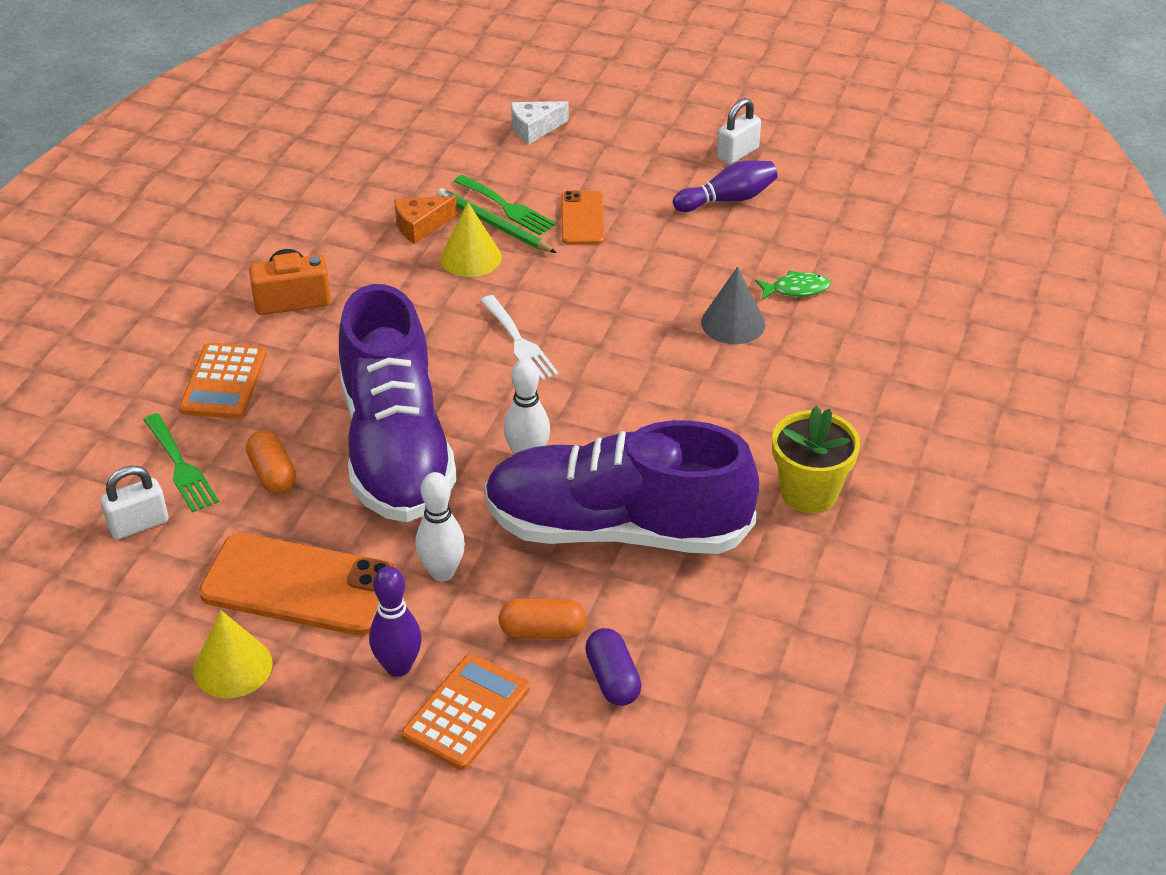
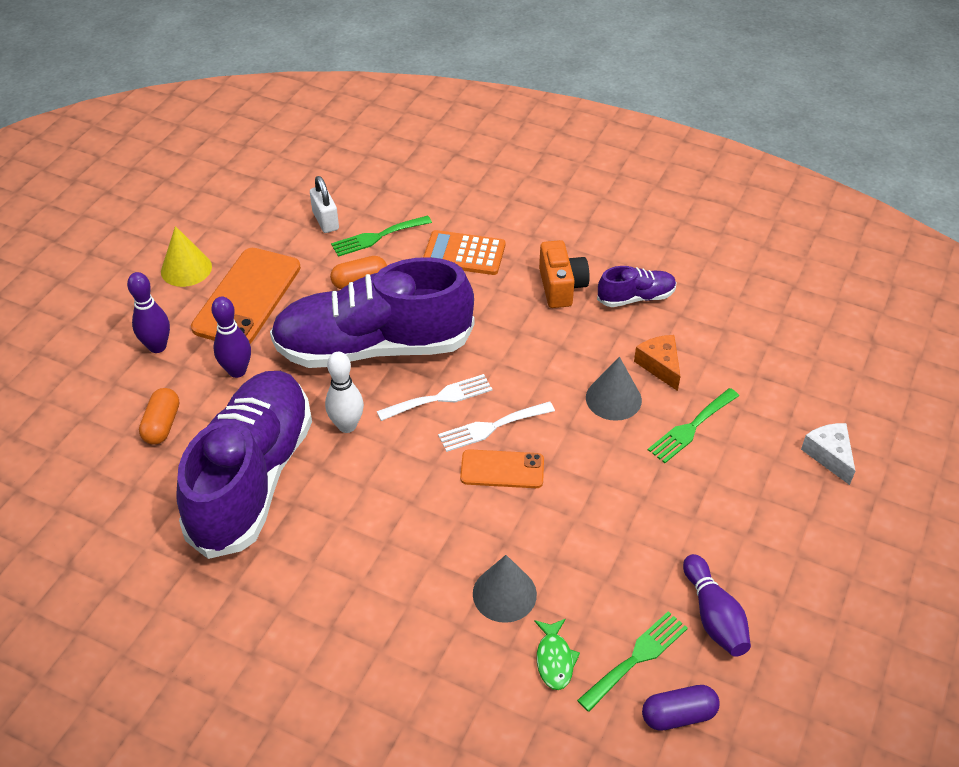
camera: 95 degrees right, 5 degrees up
(313, 242) = (636, 298): none -> purple shoe
(442, 572) = (237, 371): white bowling pin -> purple bowling pin
(466, 712) = (105, 380): orange calculator -> none
(470, 257) = (613, 398): yellow cone -> grey cone
(478, 385) = (440, 398): none -> white fork
(493, 224) = (663, 416): green pencil -> none
(582, 218) = (675, 485): orange phone -> orange phone (502, 469)
(613, 679) = (103, 463): purple capsule -> purple capsule (678, 715)
(737, 153) = (804, 637): white padlock -> none
(781, 242) = (636, 658): none -> green fork
(809, 493) = (259, 623): yellow flower pot -> none

